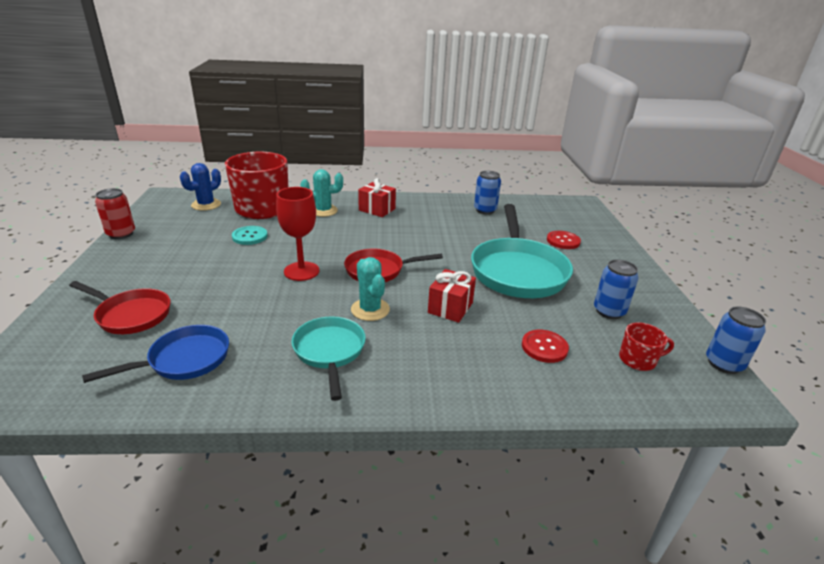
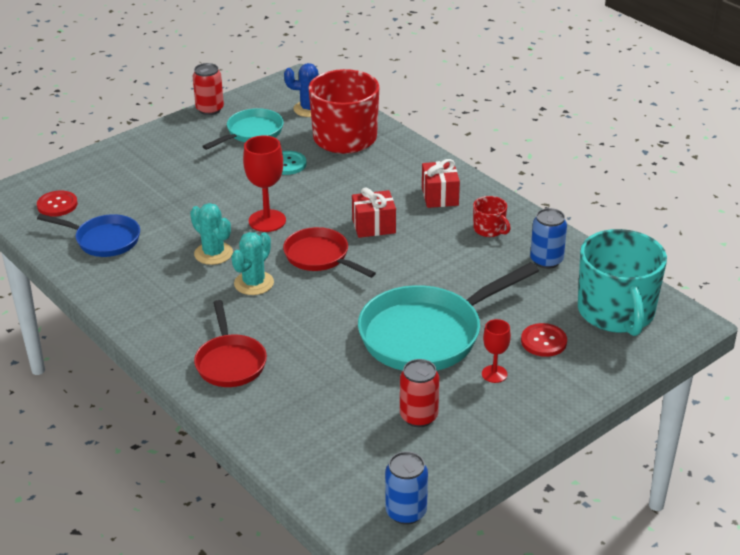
camera: 55 degrees right, 5 degrees up
(131, 315) = (122, 188): red pan -> red pan (230, 362)
(323, 211) = (390, 170): turquoise cactus -> turquoise cactus (213, 253)
(329, 352) = (178, 293): turquoise pan -> turquoise pan (252, 133)
(450, 307) = (308, 322): red gift -> red gift (374, 226)
(544, 347) = (307, 395): red button -> red button (57, 205)
(555, 214) = (616, 312): none -> turquoise mug
(582, 267) = (494, 374): none -> red goblet
(609, 311) = (418, 416): blue can -> red can
(638, 360) = (350, 455): red mug -> red mug (489, 229)

